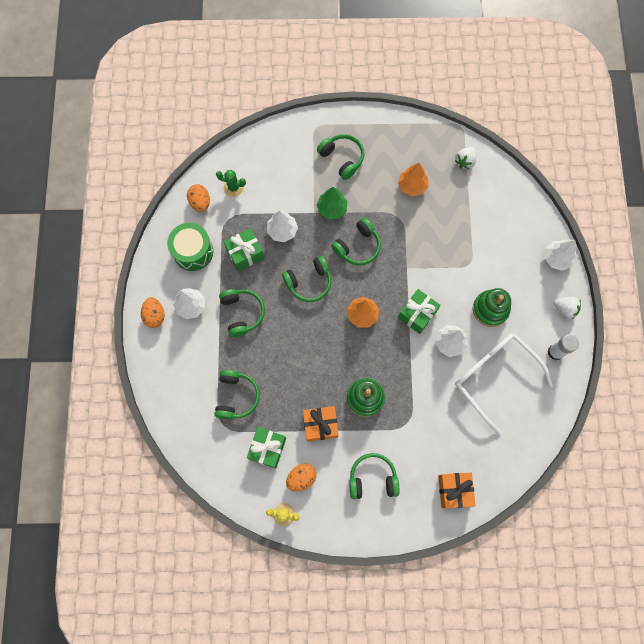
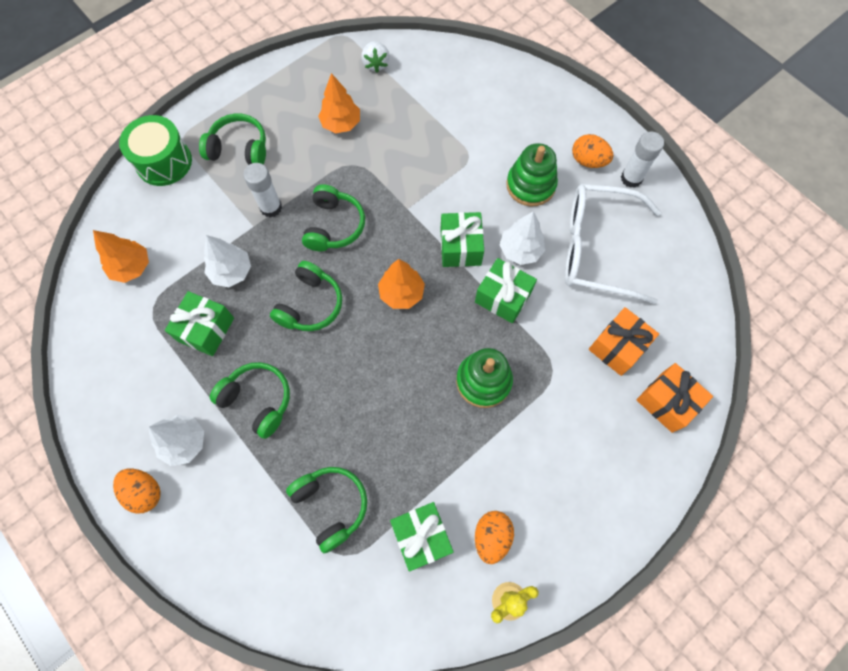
camera: 40 degrees left, 5 degrees down
(193, 251) = (136, 376): green drum -> green drum (164, 162)
(200, 202) = (101, 313): orange egg -> orange egg (588, 161)
(233, 187) = (132, 267): green cactus -> orange tree
(320, 425) = (460, 454): orange gift -> orange gift (617, 347)
(332, 209) = (271, 207): green tree -> white glue stick
(372, 478) = (571, 465): green headphones -> none
(416, 361) = (503, 297): none -> green gift
(557, 258) = (549, 90): white tree -> none
(565, 309) = (601, 131): white strawberry -> none

